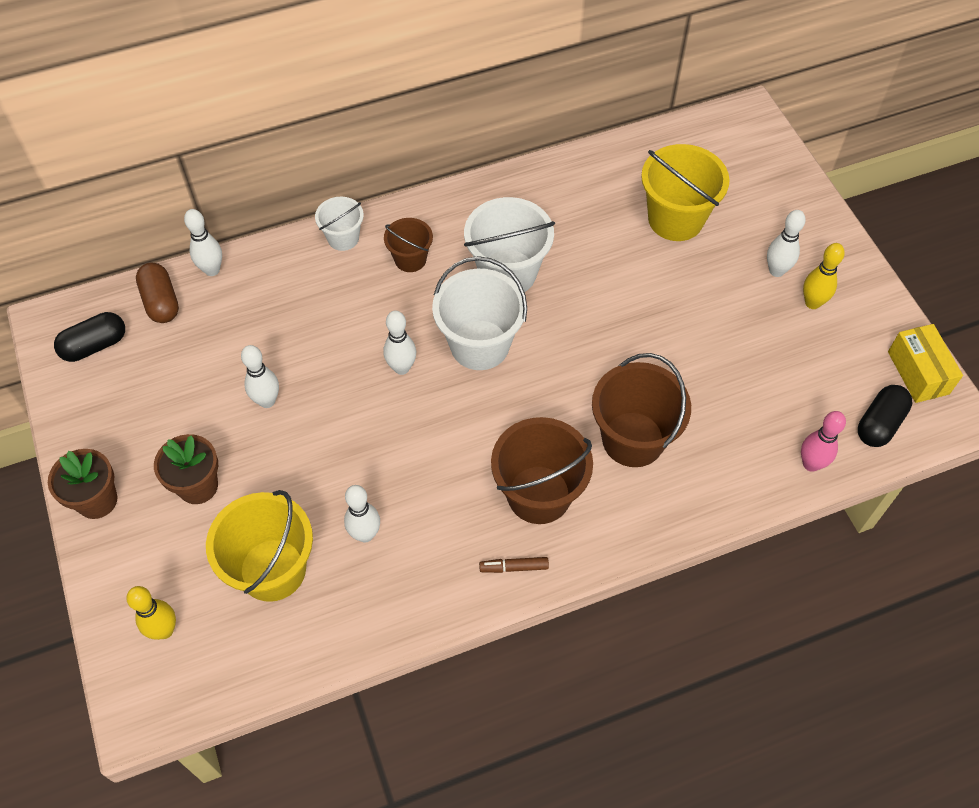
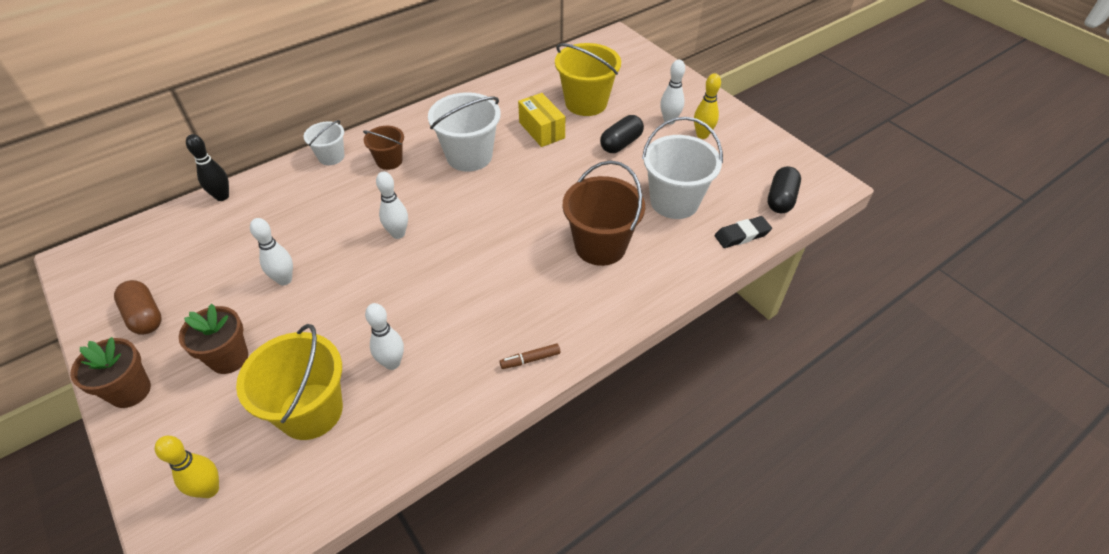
camera: 15 degrees left, 10 degrees down
(95, 345) = (119, 269): black capsule -> black capsule (621, 143)
(161, 302) = (179, 226): brown capsule -> brown capsule (145, 316)
(212, 270) = (222, 196): white bowling pin -> black bowling pin
(479, 345) = (459, 206): white bucket -> white bucket (674, 201)
(539, 494) = (536, 300): brown bucket -> none
(811, 464) = (742, 235): pink bowling pin -> black eraser
(918, 373) = (794, 163): yellow box -> yellow box (541, 130)

